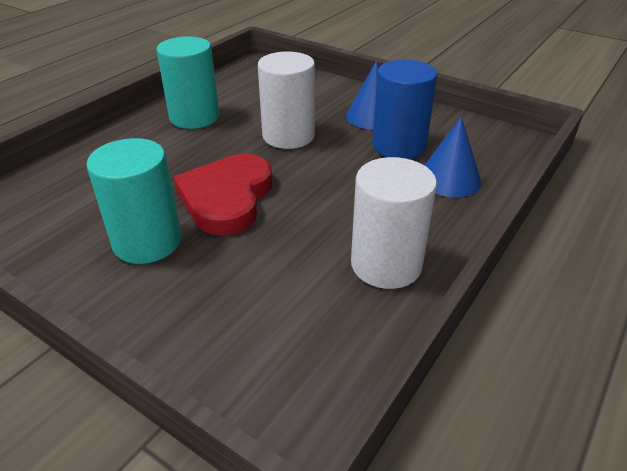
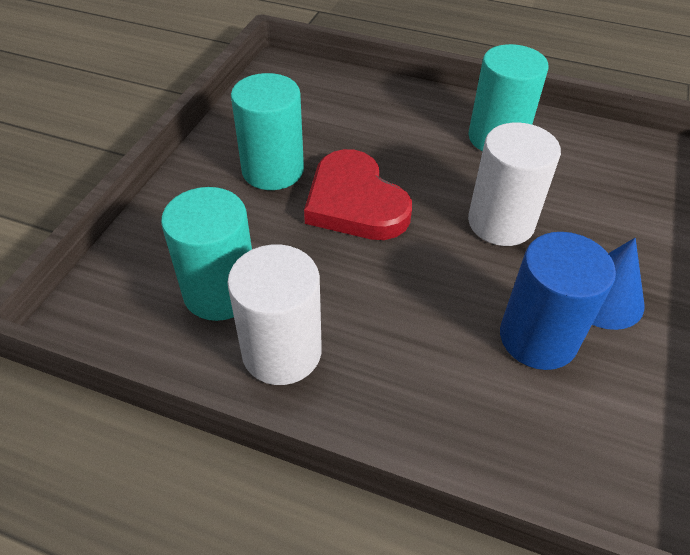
camera: 75 degrees right, 10 degrees up
(227, 198) = (355, 202): red heart -> red heart turned 120 degrees counterclockwise
(304, 297) = (220, 292): none -> turquoise cylinder
(449, 179) = (480, 405): blue cone -> none

